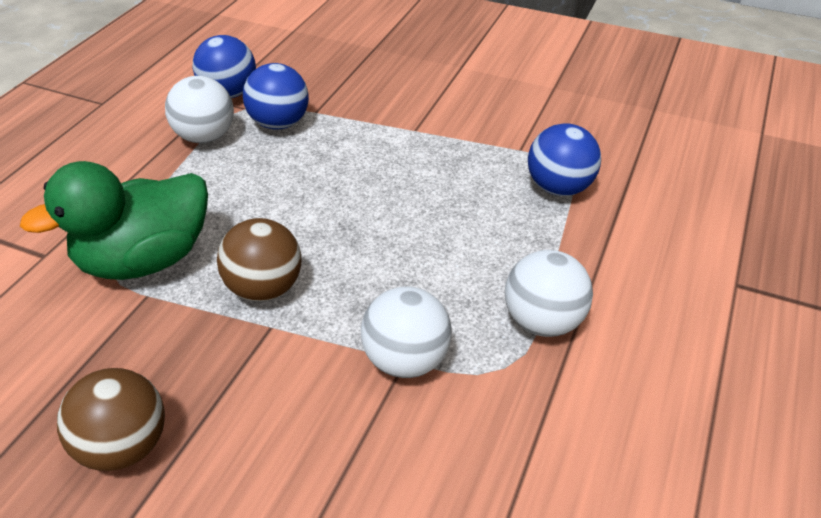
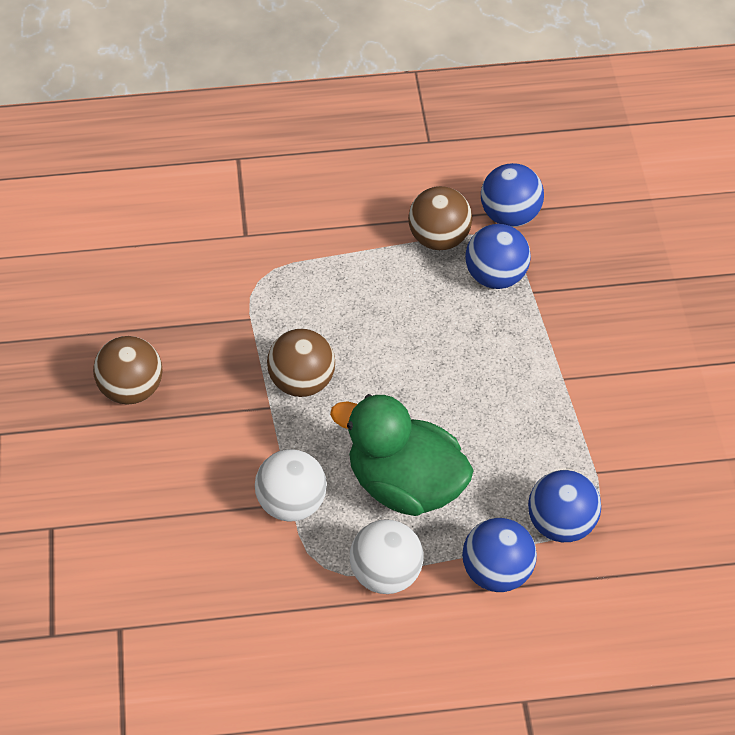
camera: 60 degrees right, 10 degrees up
(146, 260) = (280, 295): green duck -> green duck (405, 485)
(205, 137) = (439, 239): white ball -> brown ball
(586, 245) = (497, 572): none -> blue ball

